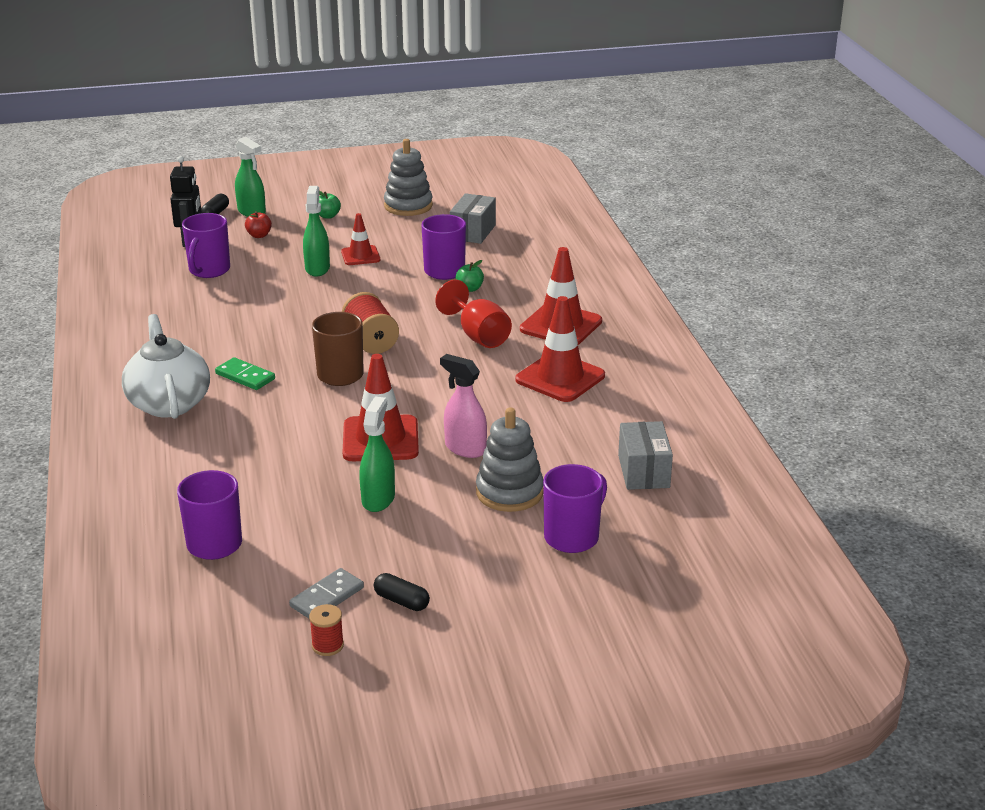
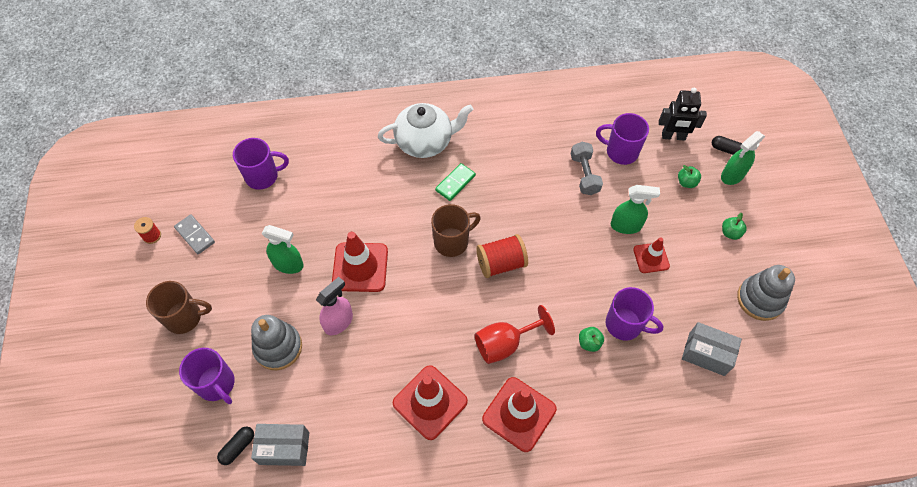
camera: 95 degrees right, 30 degrees up
(241, 292) = (584, 174): none -> grey dumbbell
(259, 235) = (686, 182): red apple -> green apple
(401, 601) = (179, 275): black capsule -> black capsule (238, 447)
(475, 583) = (184, 317): none -> brown mug

